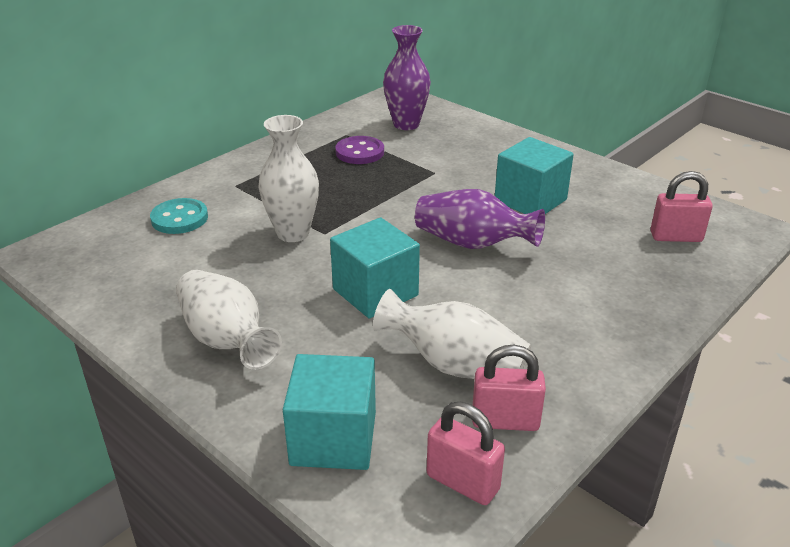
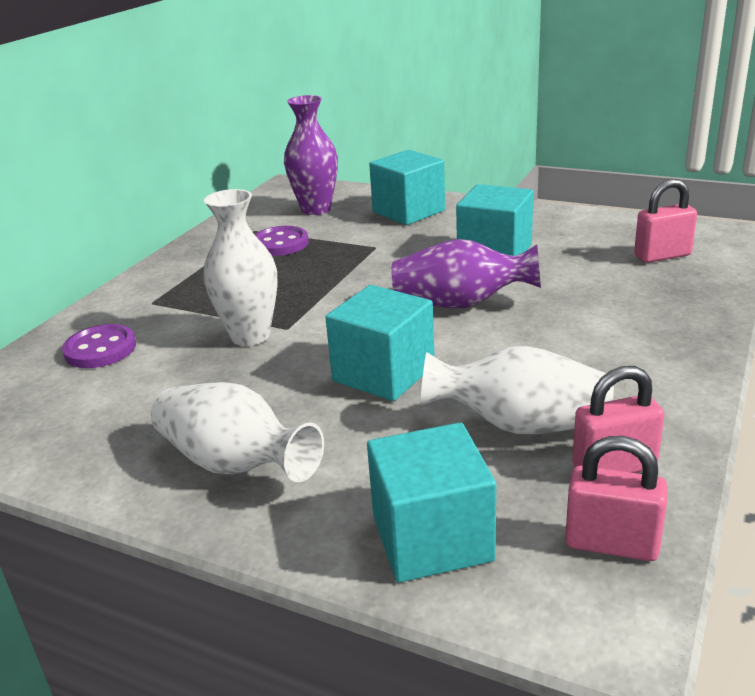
camera: 15 degrees left, 5 degrees down
(179, 218) = (100, 349): turquoise button -> purple button
(481, 143) = (408, 211): none -> turquoise cube

